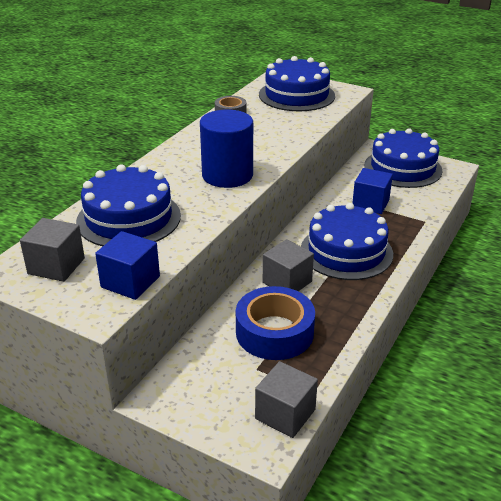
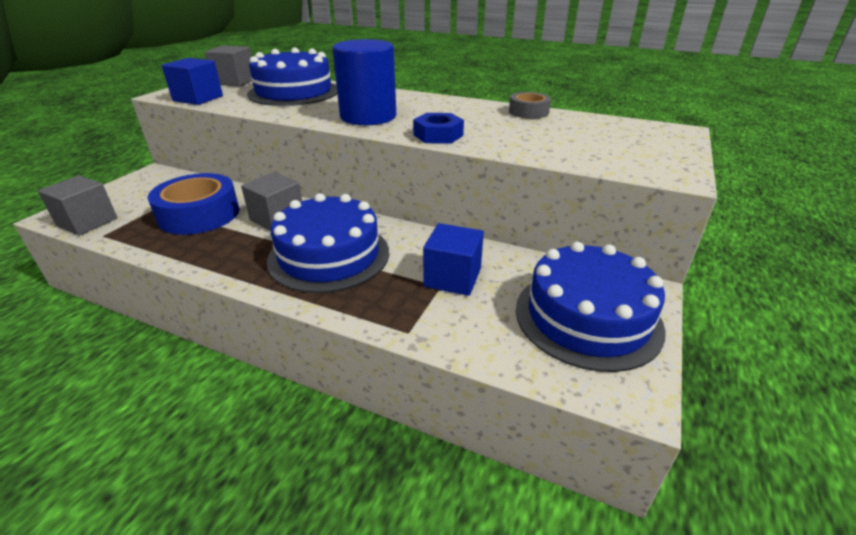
camera: 85 degrees right, 0 degrees up
(279, 148) = (438, 135): none -> blue nut
(296, 95) = (616, 141): blue cake -> none

